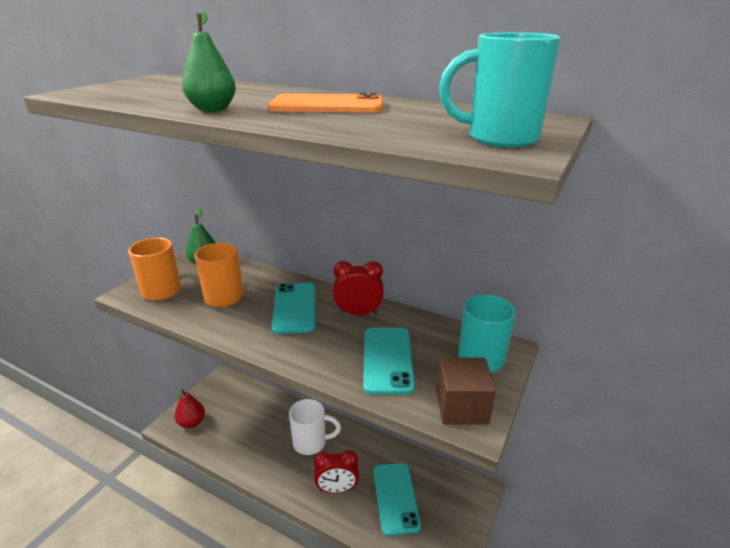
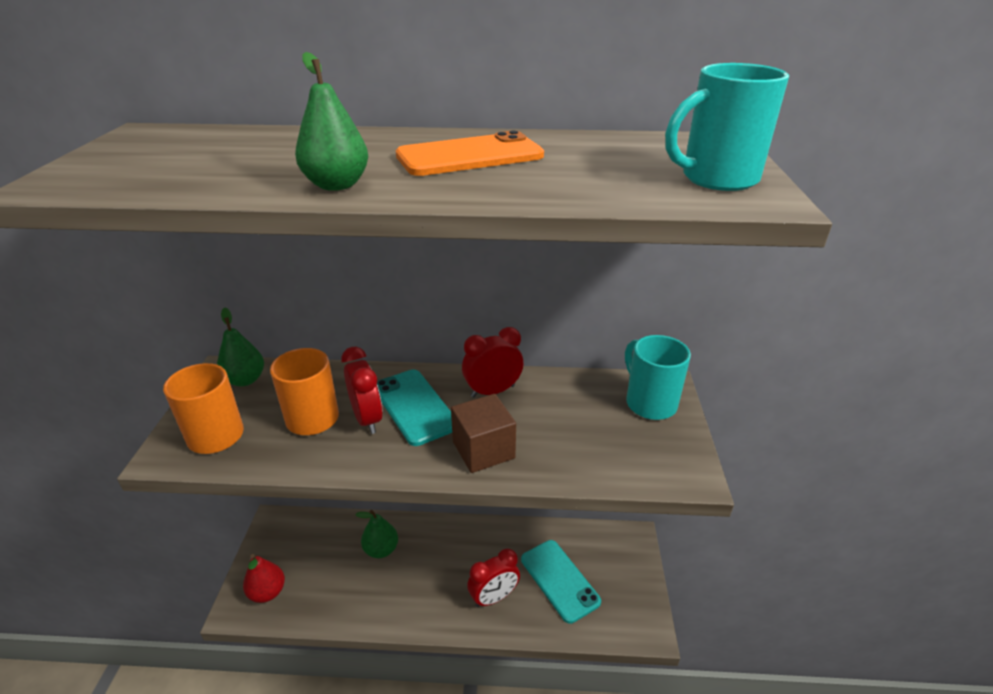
camera: 25 degrees left, 5 degrees up
(257, 307) = (367, 419): none -> red clock
(278, 422) = (381, 549): none -> green pear
(311, 442) = (435, 558): white mug -> none
(387, 360) = (563, 436): turquoise phone -> none
(461, 407) = (668, 462): brown cube -> brown cube (483, 450)

